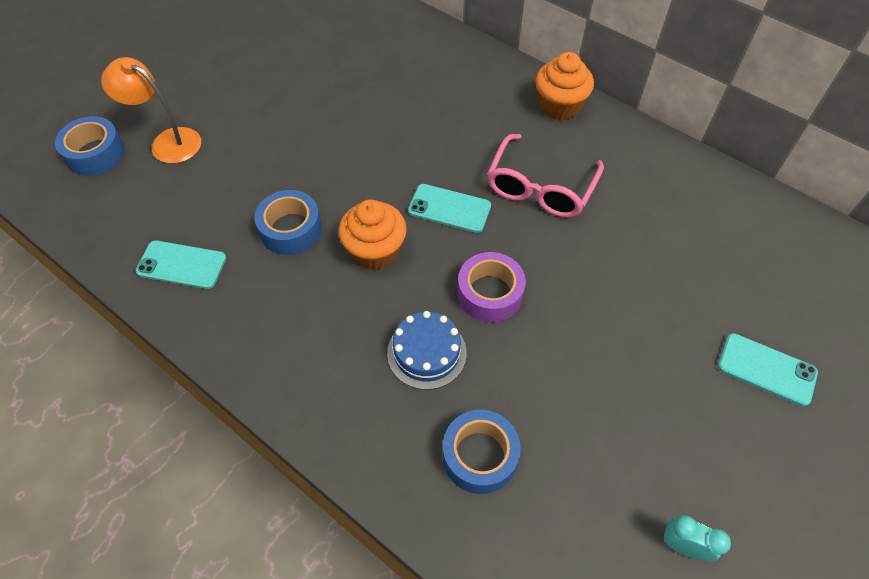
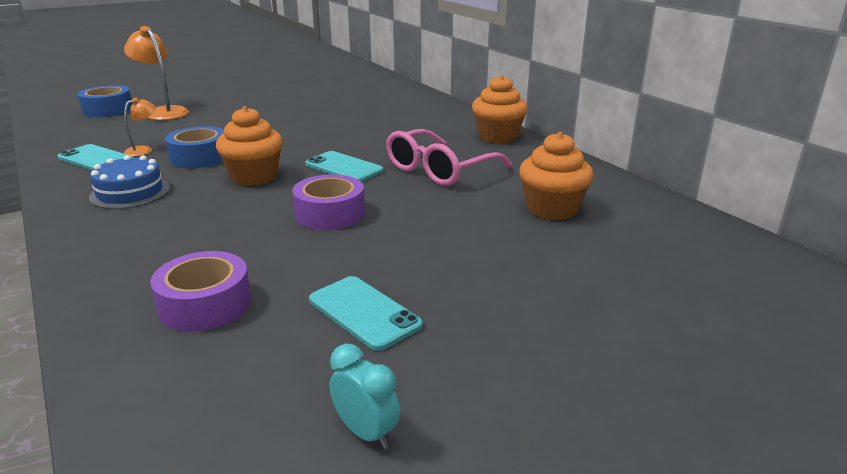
camera: 20 degrees right, 30 degrees down
(218, 232) = (143, 150): none -> orange lamp
(426, 352) = (232, 233): blue cake -> blue cake (130, 192)
(479, 456) = (205, 304): blue tape -> purple tape
(669, 229) = (552, 209): none -> orange cupcake
(766, 369) = (597, 316): turquoise phone -> turquoise phone (364, 312)

